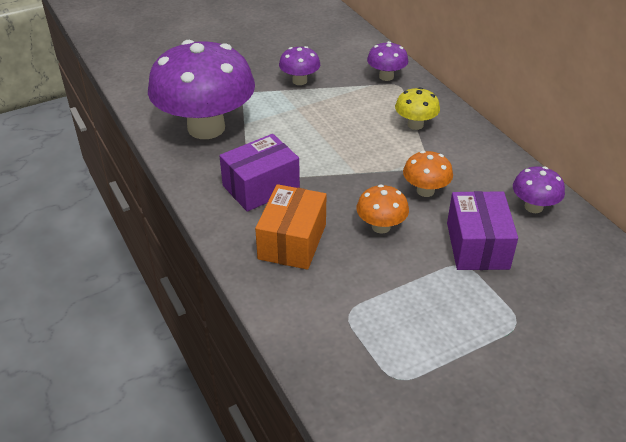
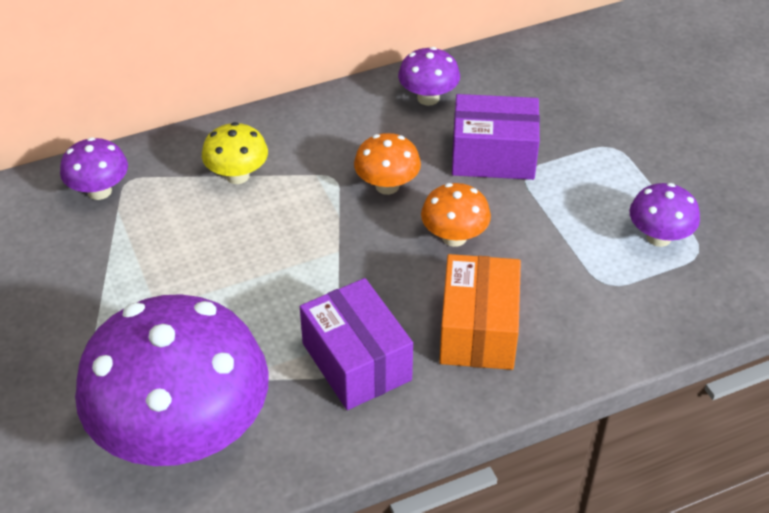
camera: 85 degrees left, 5 degrees up
(292, 241) = (478, 330): orange box -> orange box turned 75 degrees clockwise
(299, 81) = (75, 299): purple mushroom -> purple mushroom (659, 237)

